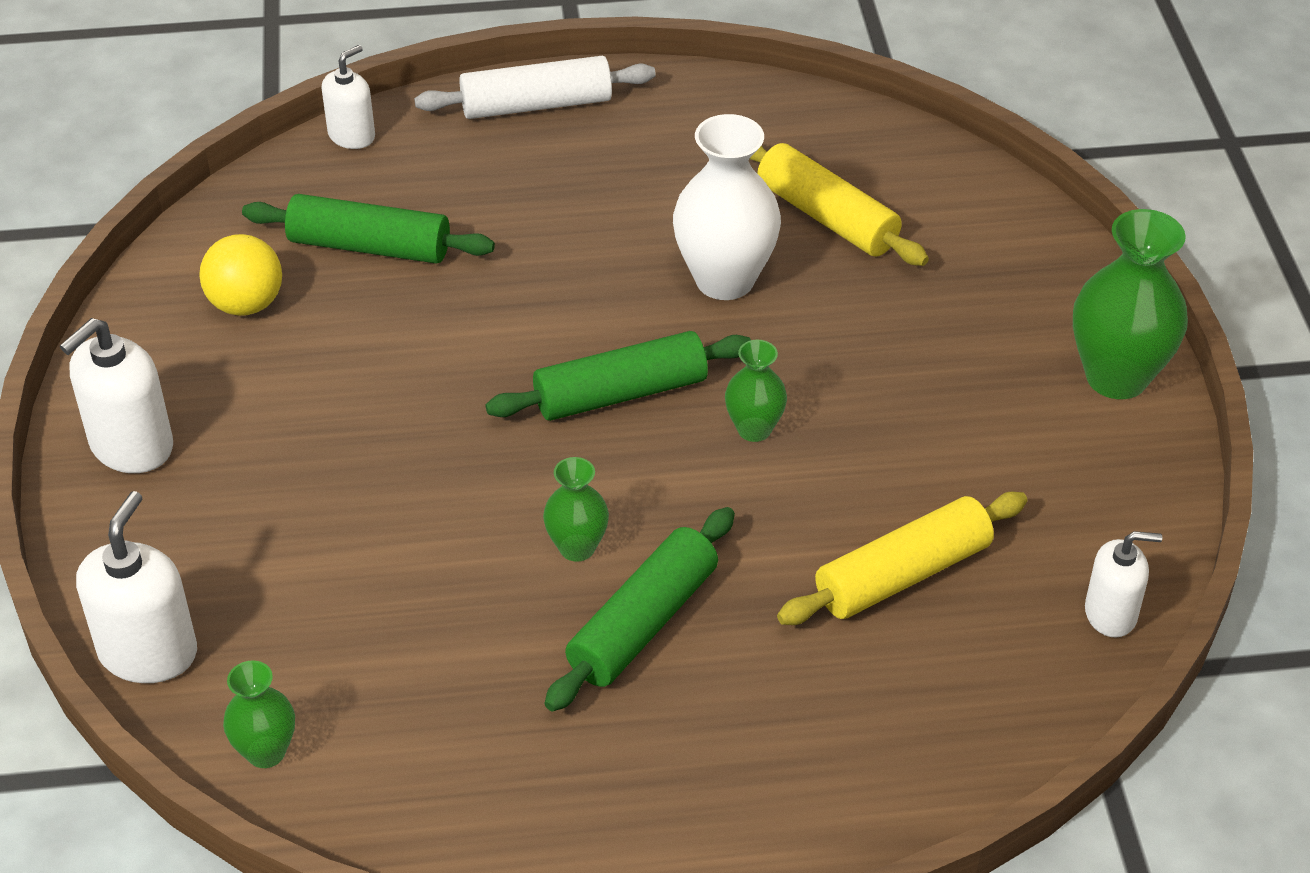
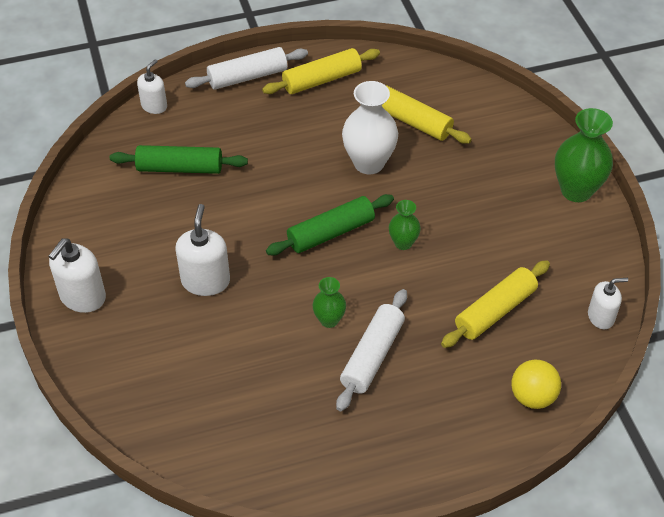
camera: 10 degrees left, 5 degrees up
(148, 652) = (122, 409): white soap dispenser -> white soap dispenser (205, 281)
(246, 304) = (123, 209): yellow ball -> yellow ball (532, 397)
(266, 752) = (198, 454): green vase -> none
(643, 623) = (372, 356): green rolling pin -> white rolling pin
(673, 125) = (322, 80): none -> yellow rolling pin

